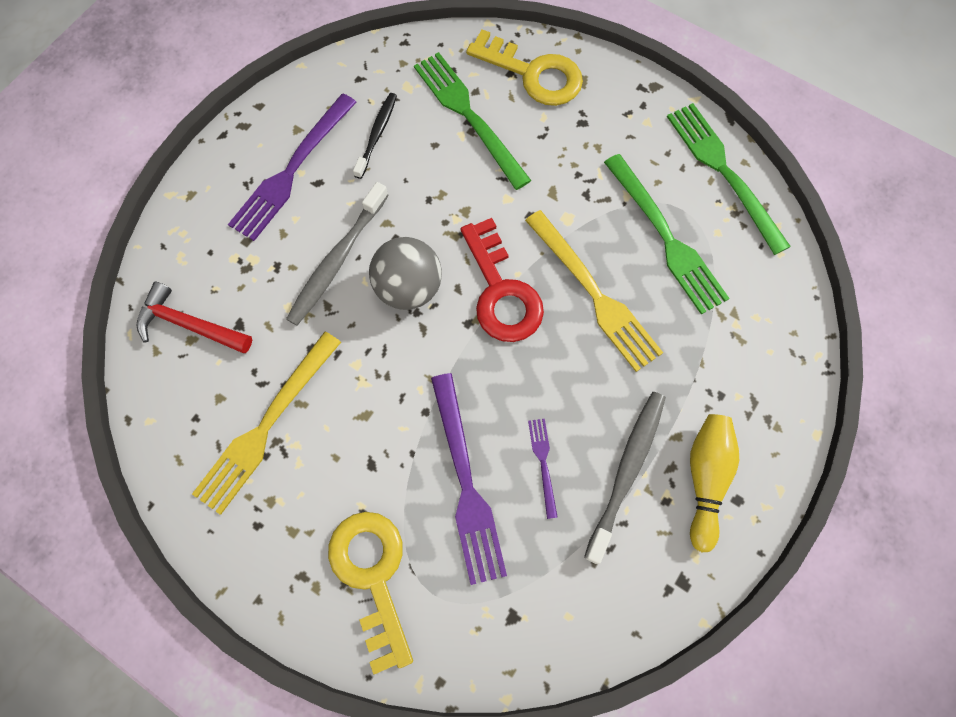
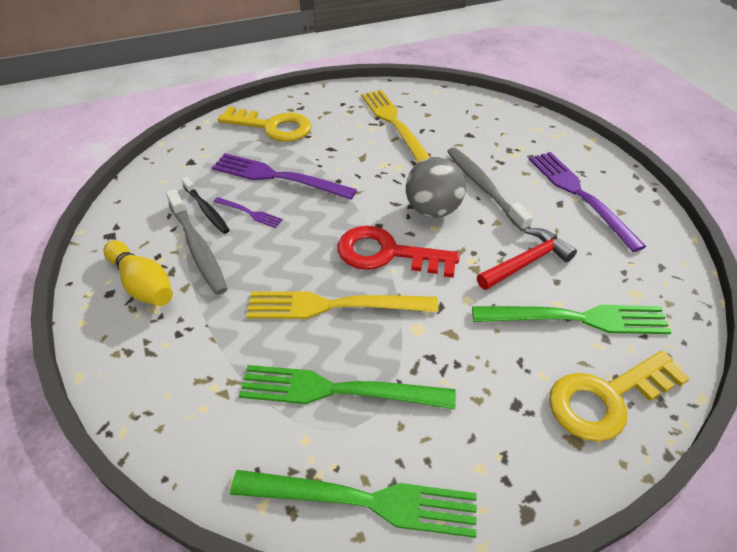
camera: 125 degrees right, 25 degrees down
(189, 324) = (485, 118): red hammer -> red hammer (526, 262)
(377, 135) = (589, 251): black toothbrush -> black toothbrush (206, 210)

